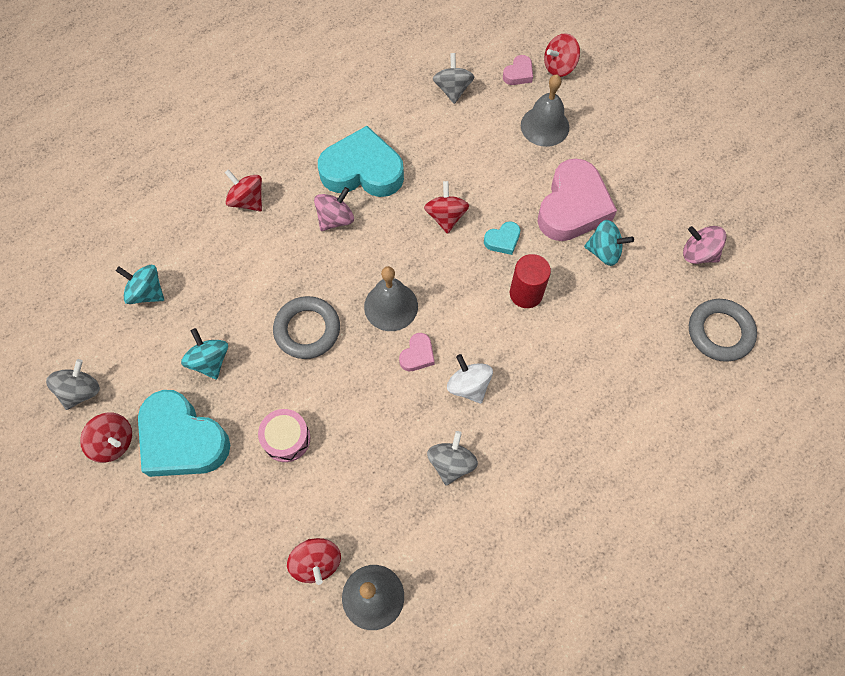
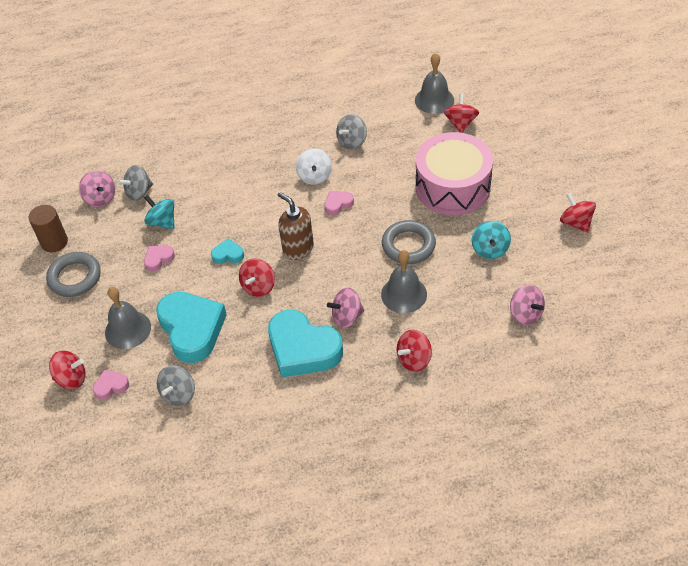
camera: 150 degrees left, 15 degrees down
(81, 391) = (594, 262): grey spinning top -> grey spinning top (139, 192)
(147, 292) = (525, 314): turquoise spinning top -> pink spinning top
(182, 439) = (525, 209): turquoise heart -> turquoise heart (192, 329)
(247, 200) = (414, 359): red spinning top -> red spinning top turned 75 degrees clockwise
(286, 439) = (452, 187): pink drum -> pink drum, size x2.15
(391, 306) = (339, 240): grey bell -> grey bell (404, 294)
(430, 277) = (298, 249): none -> brown soap dispenser
(526, 293) = (237, 215): red cylinder -> none
(573, 207) = (158, 259): pink heart -> pink heart, size x0.44
(698, 183) = (54, 242): none -> brown cylinder
(720, 332) = (131, 151): grey ring -> grey ring (75, 277)

